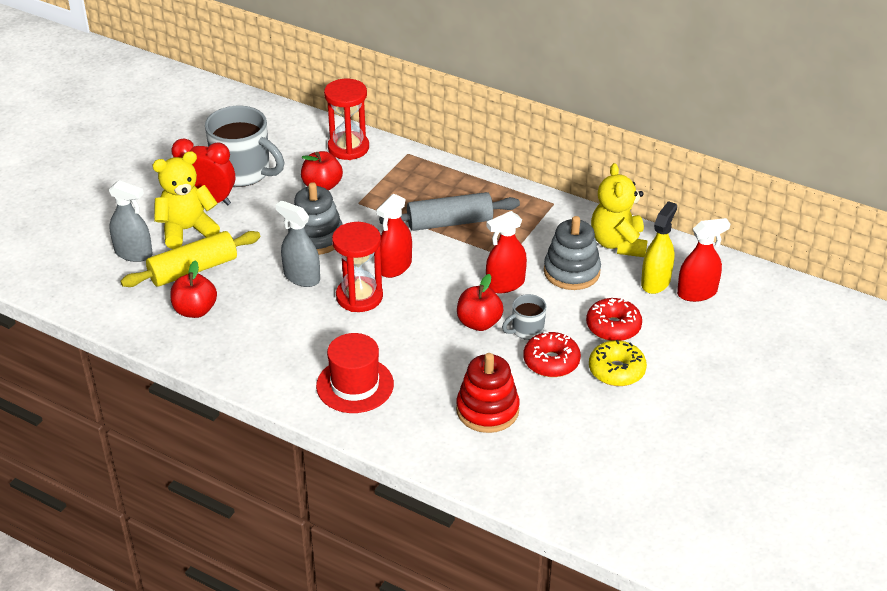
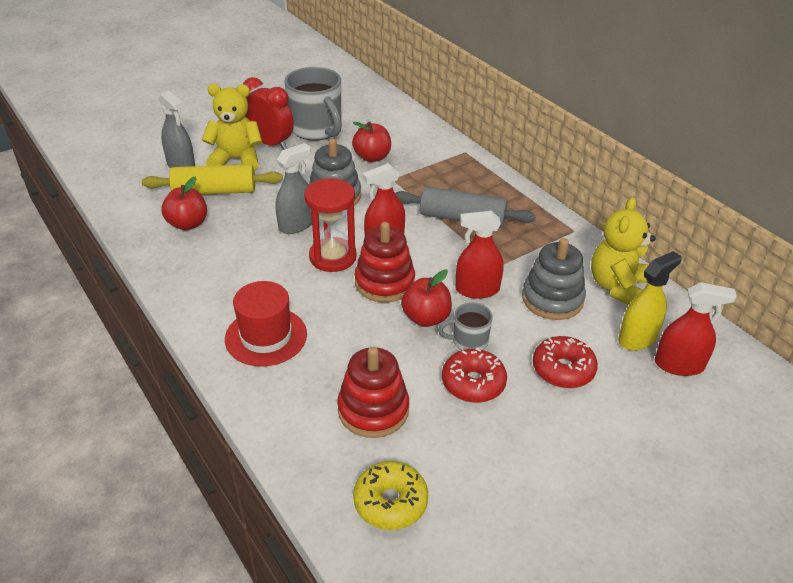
camera: 25 degrees right, 0 degrees up
(301, 277) = (296, 224): grey spray bottle -> grey spray bottle turned 75 degrees clockwise
(348, 148) = (417, 134): red hourglass -> none
(422, 304) = (384, 282): none -> red stacking toy
(616, 370) = (538, 418): yellow donut -> yellow donut (390, 502)

